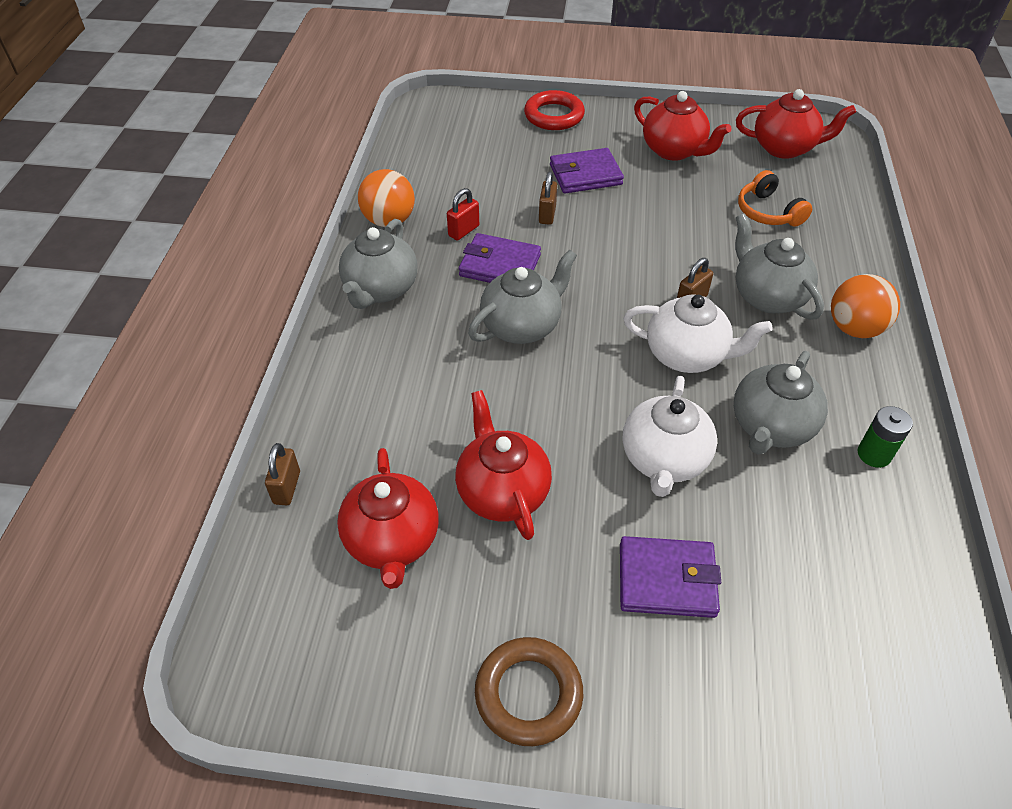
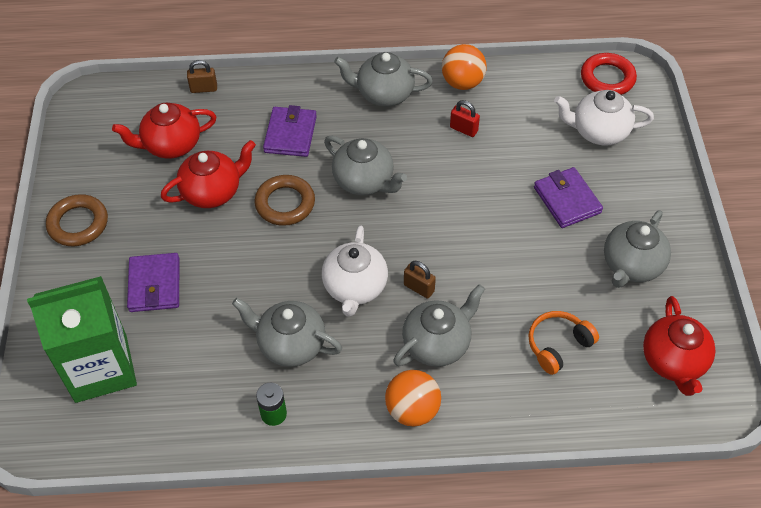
camera: 80 degrees right, 5 degrees up
(500, 265) = (428, 158): purple wallet -> purple wallet (290, 134)
(542, 409) = (285, 203): none -> brown ring
(547, 214) = (501, 180): brown padlock -> none
(554, 115) = (652, 166): red ring -> red ring (607, 78)
(664, 460) = (250, 278): white teapot -> white teapot (598, 132)
(674, 150) = (631, 266): red teapot -> grey teapot
(818, 663) = (101, 368): none -> green carton

